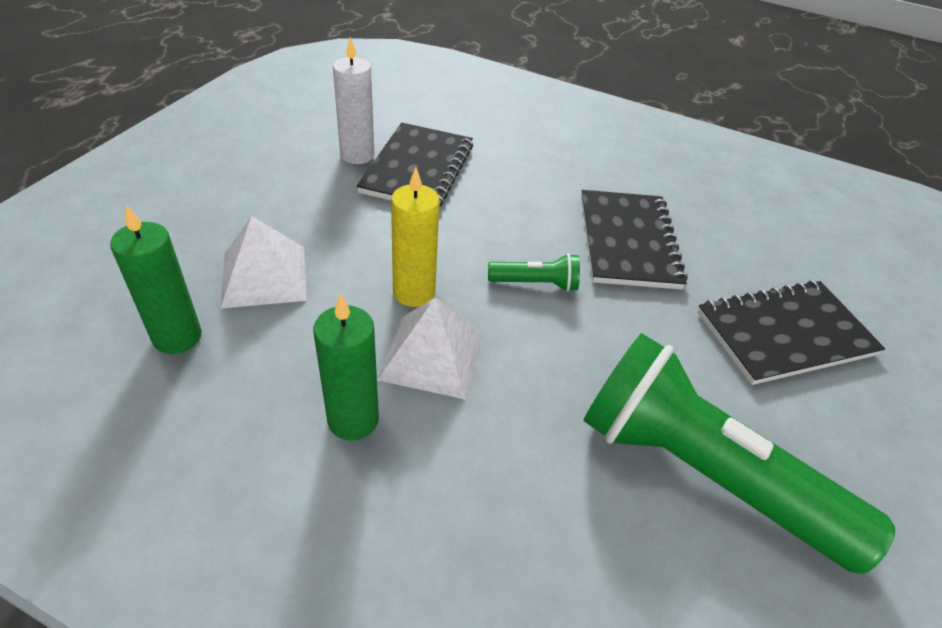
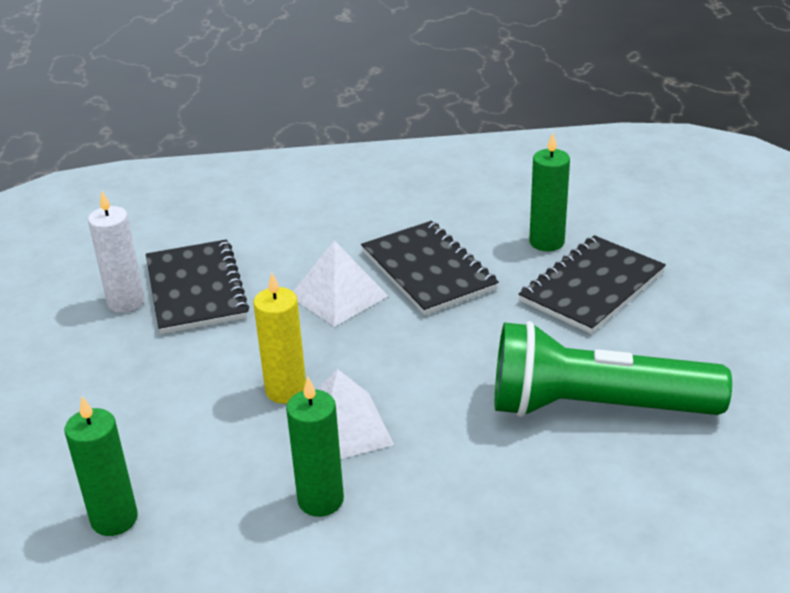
camera: 25 degrees left, 10 degrees down
(264, 276) = (142, 439): white pyramid -> white pyramid (338, 296)
(535, 284) = (380, 337): green flashlight -> none
(765, 266) = (546, 242): none -> green candle

